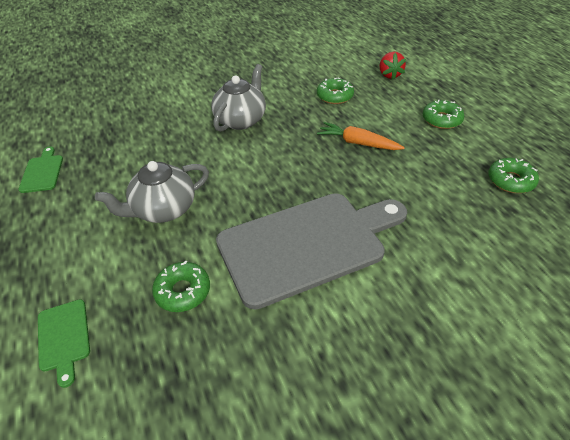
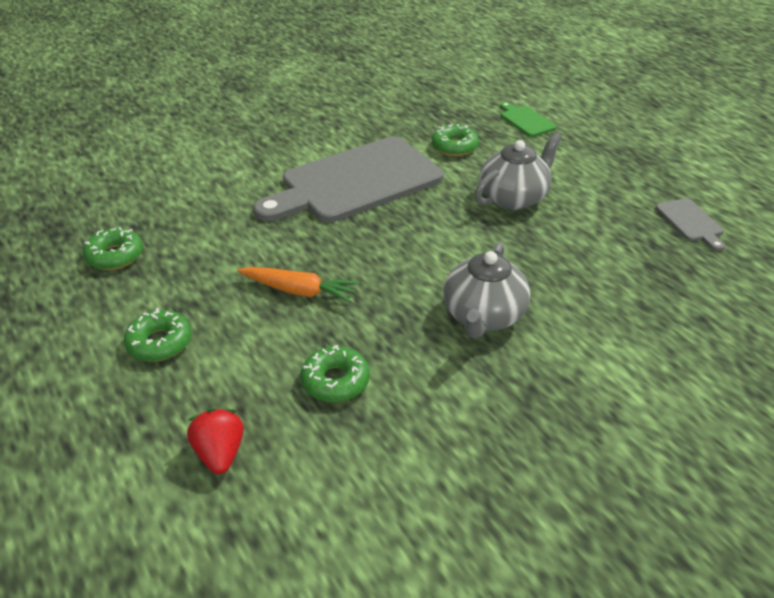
camera: 170 degrees right, 5 degrees down
(42, 172) = (690, 222): green cutting board -> grey cutting board

